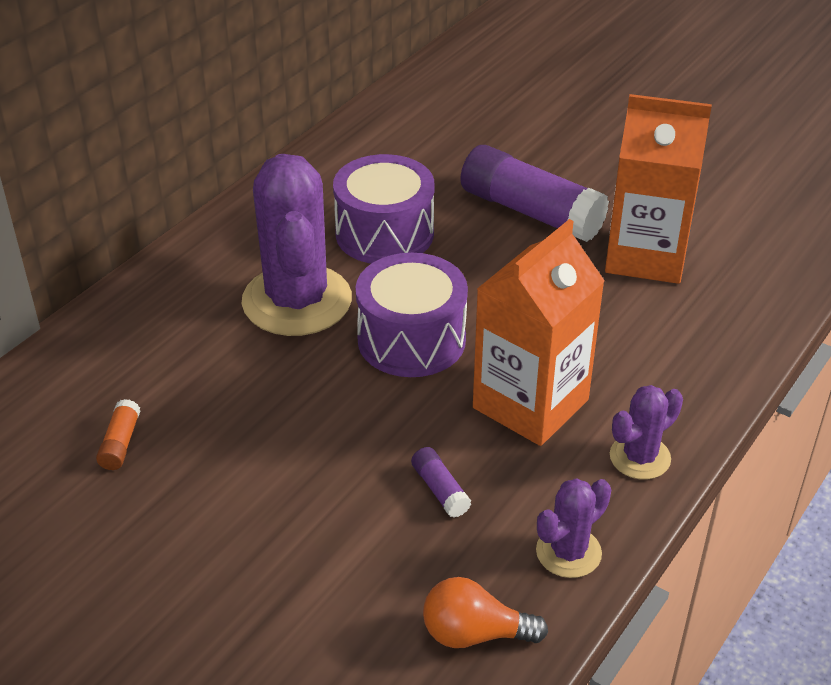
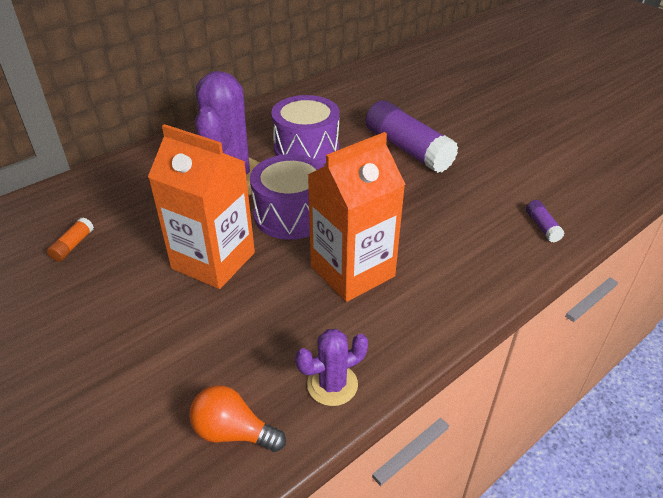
camera: 15 degrees right, 0 degrees up
(440, 490) = (261, 318): purple glue stick -> purple glue stick (542, 226)
(640, 457) = (416, 325): purple cactus -> none
(646, 256) = (476, 188): orange carton -> orange carton (213, 260)

